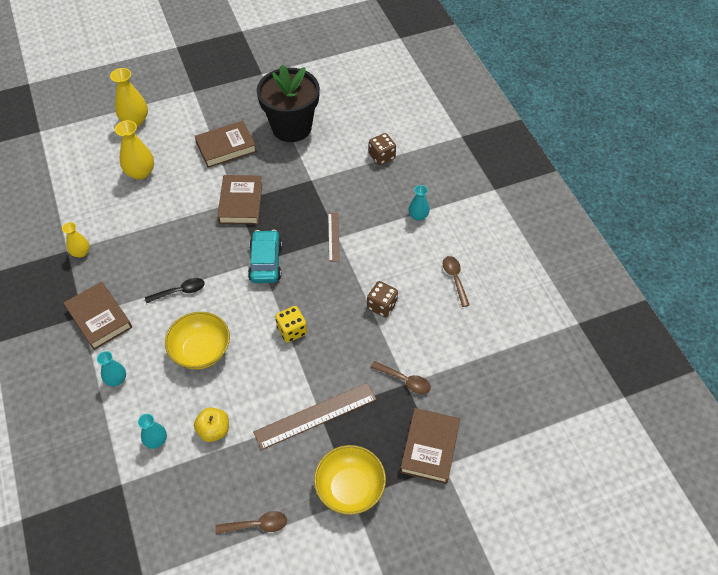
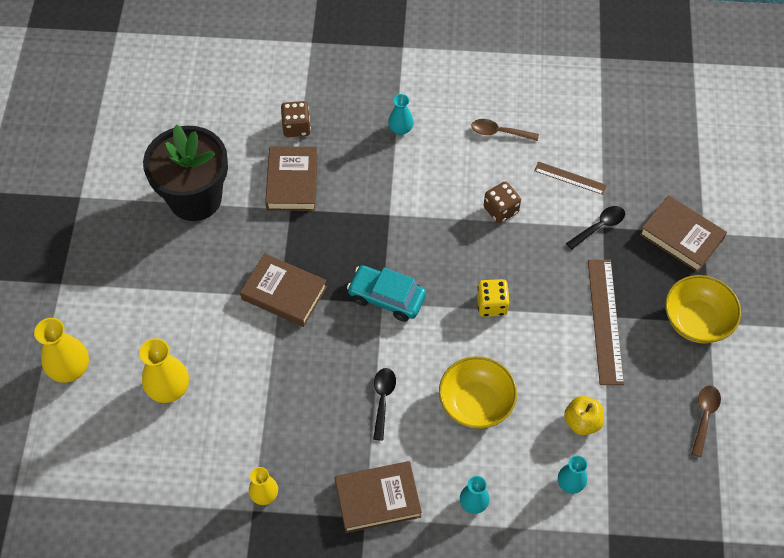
camera: 65 degrees left, 5 degrees up
(226, 147) = (184, 279): brown book -> brown book (292, 182)
(333, 237) = (386, 218): brown ruler -> brown ruler (570, 178)
(405, 380) = (599, 226): brown spoon -> black spoon

